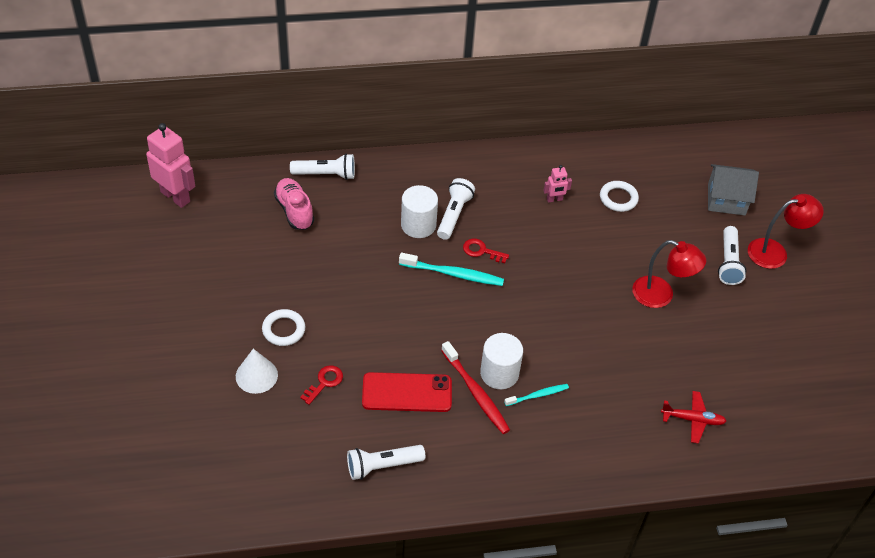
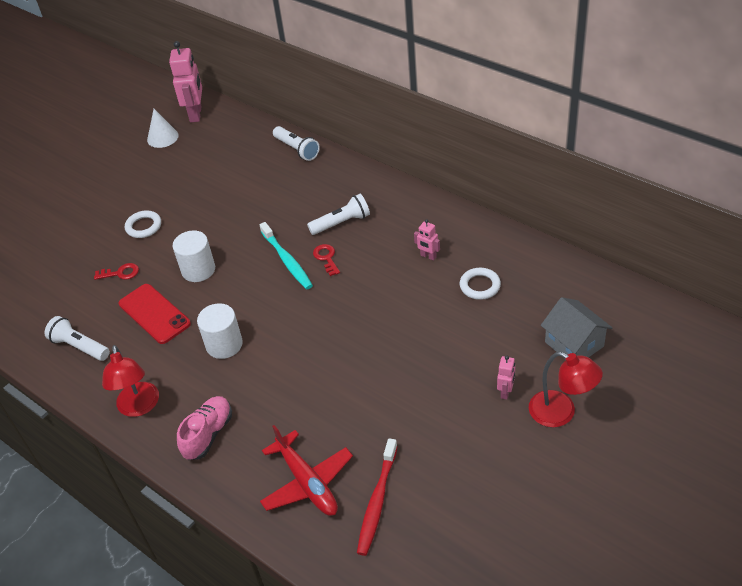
camera: 55 degrees right, 5 degrees down
(256, 375) = (94, 243): white cone -> white cone (162, 137)
(294, 211) = (247, 161): pink shoe -> pink shoe (208, 434)
(418, 225) = (309, 215): white cylinder -> white cylinder (198, 270)
(475, 392) = (193, 345): red toothbrush -> red toothbrush (377, 501)
(537, 395) = (227, 378): turquoise toothbrush -> none
(661, 295) = (413, 377): red lamp -> red lamp (139, 407)
(693, 420) = (307, 482): red plane -> red plane, size x1.57
(728, 262) = (506, 392): white flashlight -> pink robot

